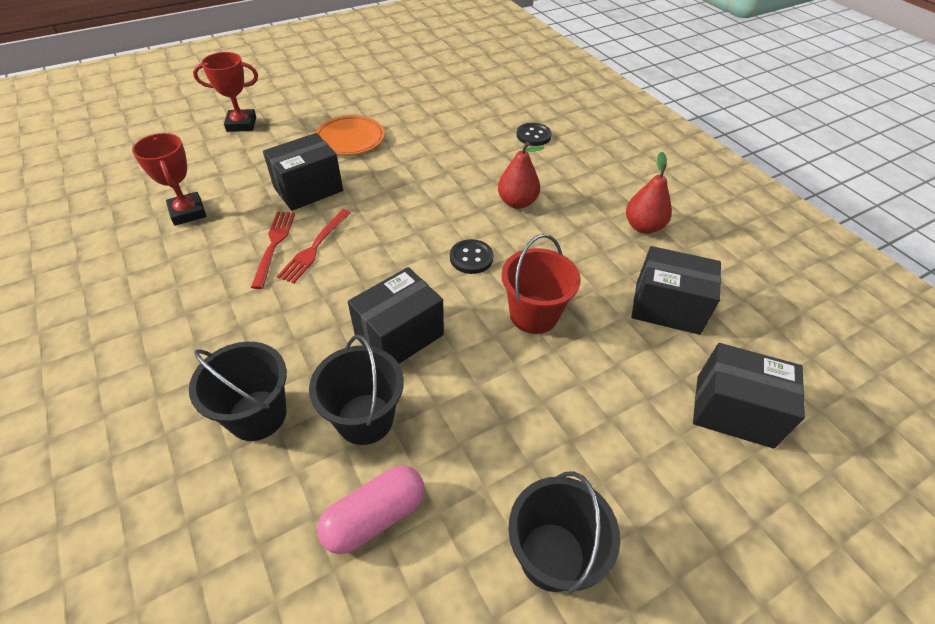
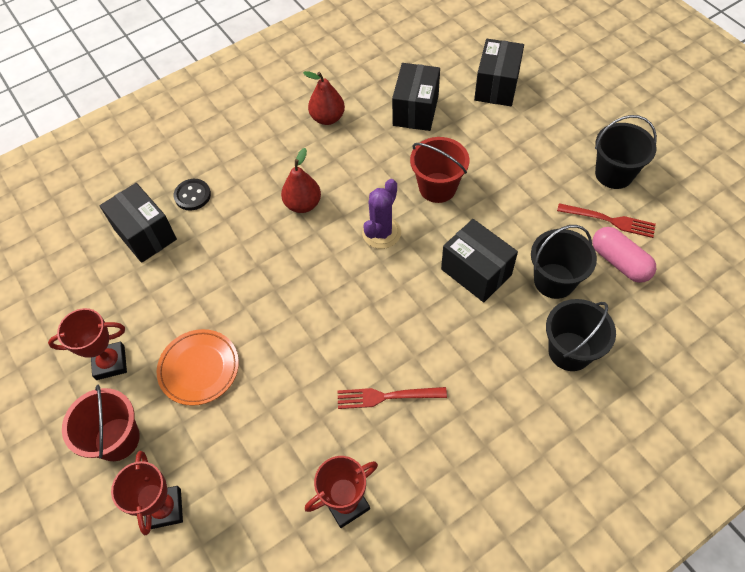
camera: 90 degrees left, 10 degrees up
(307, 104) = (117, 439): none -> red bucket
(308, 189) = (296, 389): black box -> black box (145, 234)
(314, 248) = (385, 359): red fork -> red fork (610, 220)
(372, 99) = (110, 363): none -> red trophy
(471, 258) = (381, 233): black button -> purple cactus

